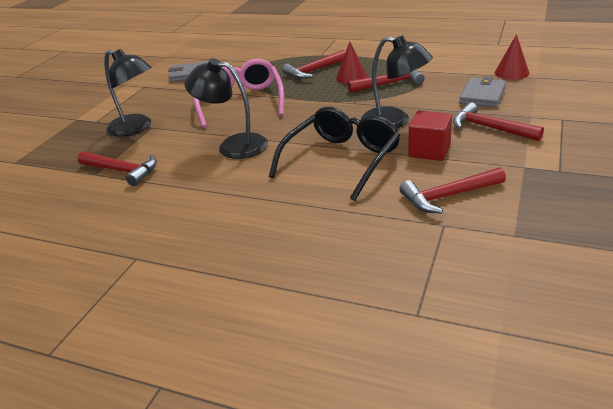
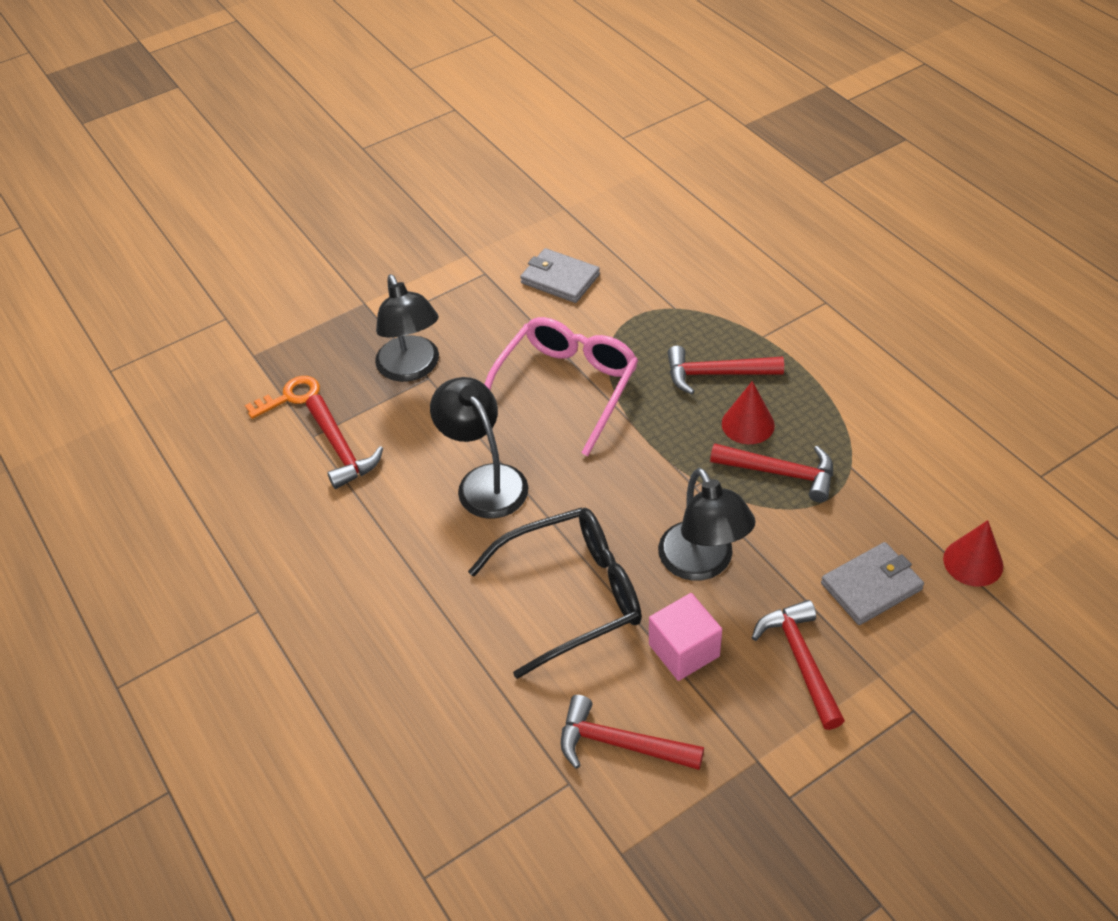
camera: 35 degrees right, 15 degrees up
(60, 167) = (289, 396): none -> orange key
(429, 150) = (684, 650): red cube -> pink cube

